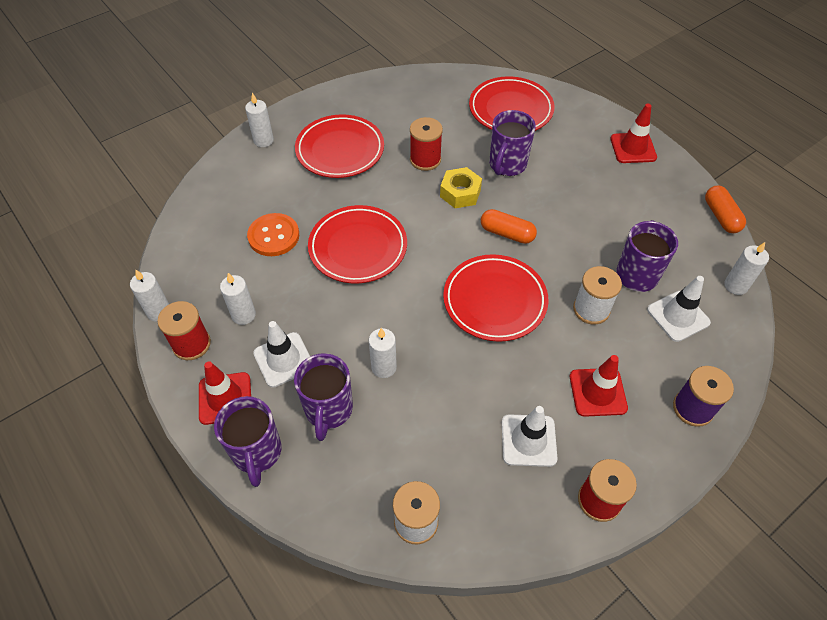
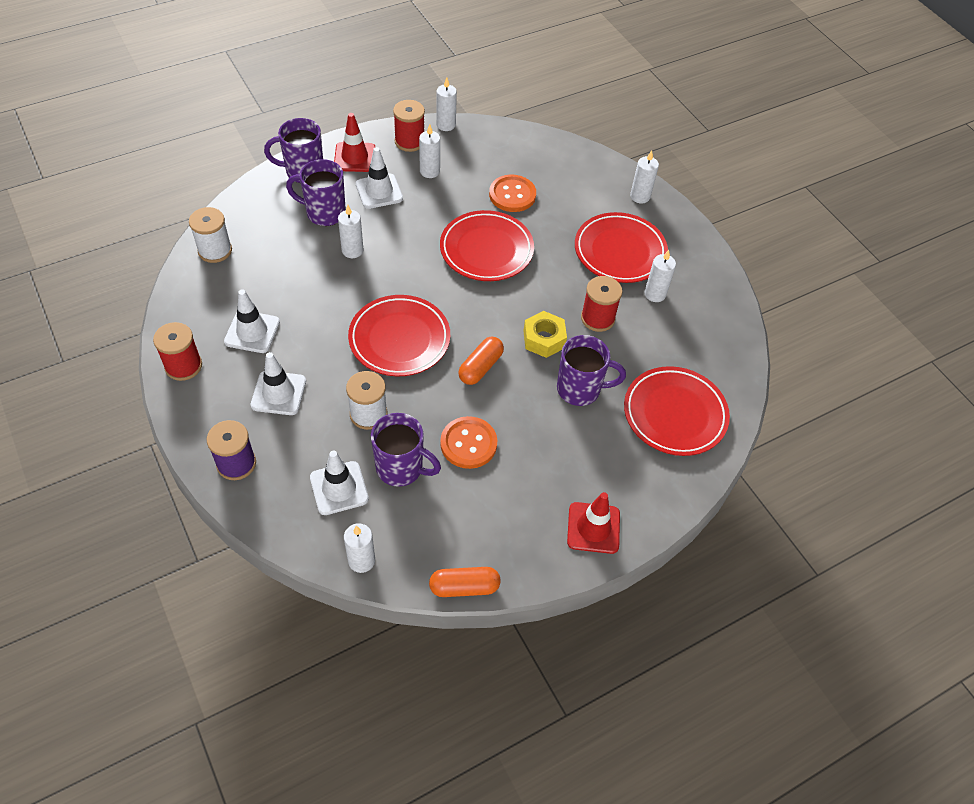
camera: 95 degrees right, 0 degrees up
(387, 125) = (655, 294): none -> white candle
(507, 165) = (580, 389): purple mug -> purple mug turned 150 degrees clockwise
(591, 231) = (468, 443): none -> orange button
(597, 392) = (278, 393): red traffic cone -> white traffic cone

